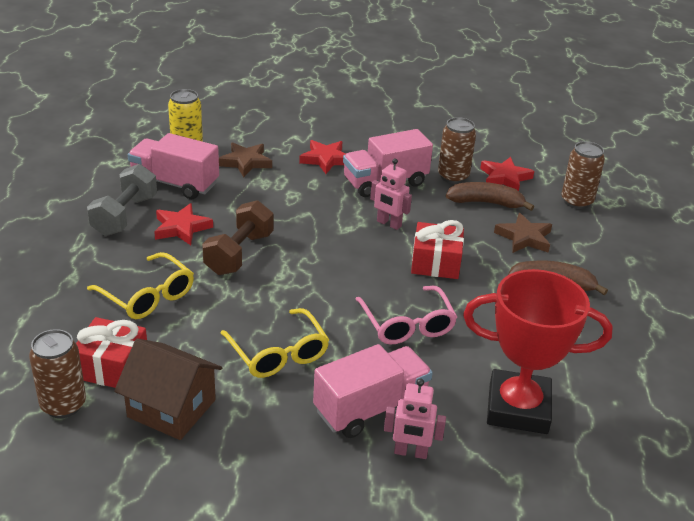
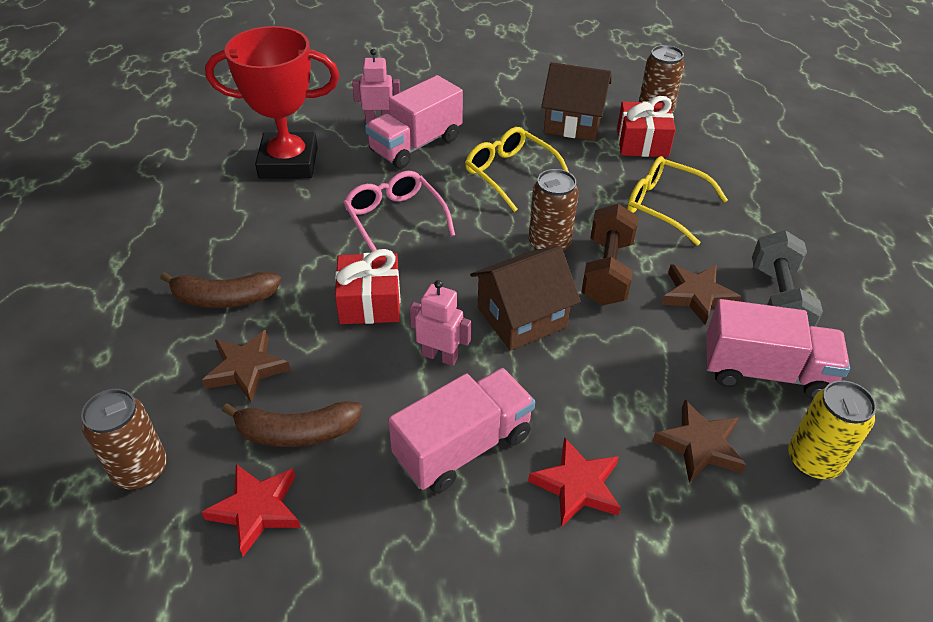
camera: 170 degrees right, 10 degrees up
(181, 228) = (697, 296): red star -> brown star
(322, 236) = (521, 317): none -> brown house
(453, 177) = (350, 490): brown can -> brown can (549, 244)

